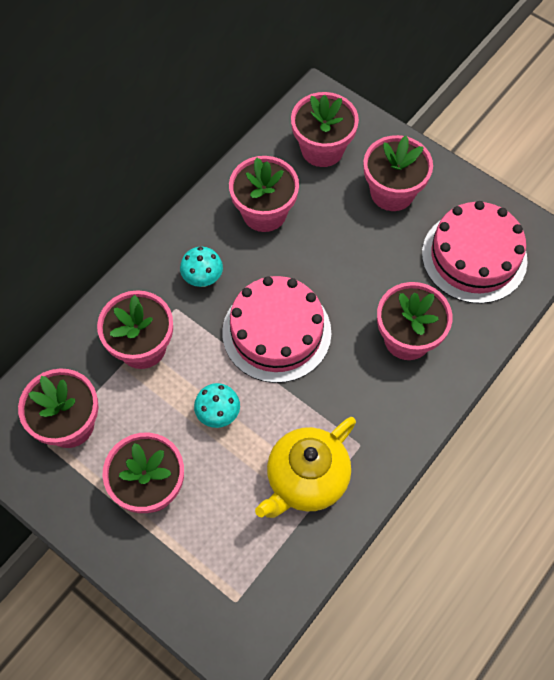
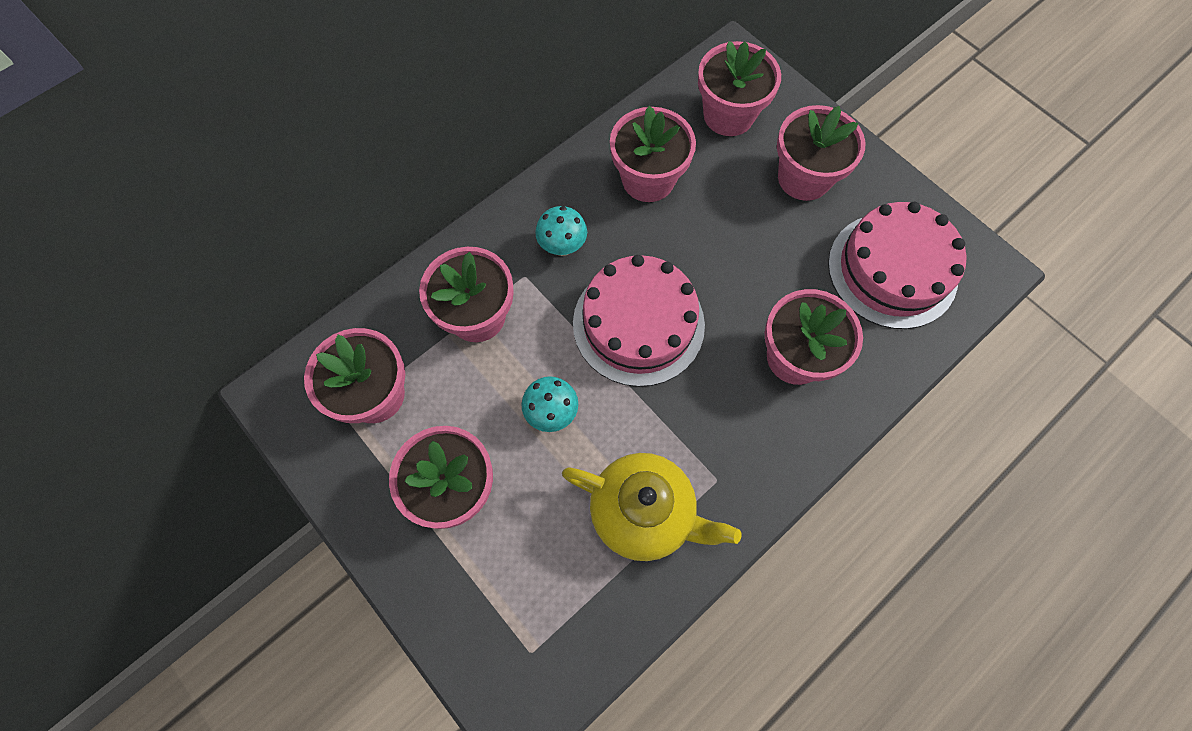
camera: 10 degrees right, 5 degrees up
(306, 480) = (643, 512): yellow teapot -> yellow teapot turned 120 degrees counterclockwise

